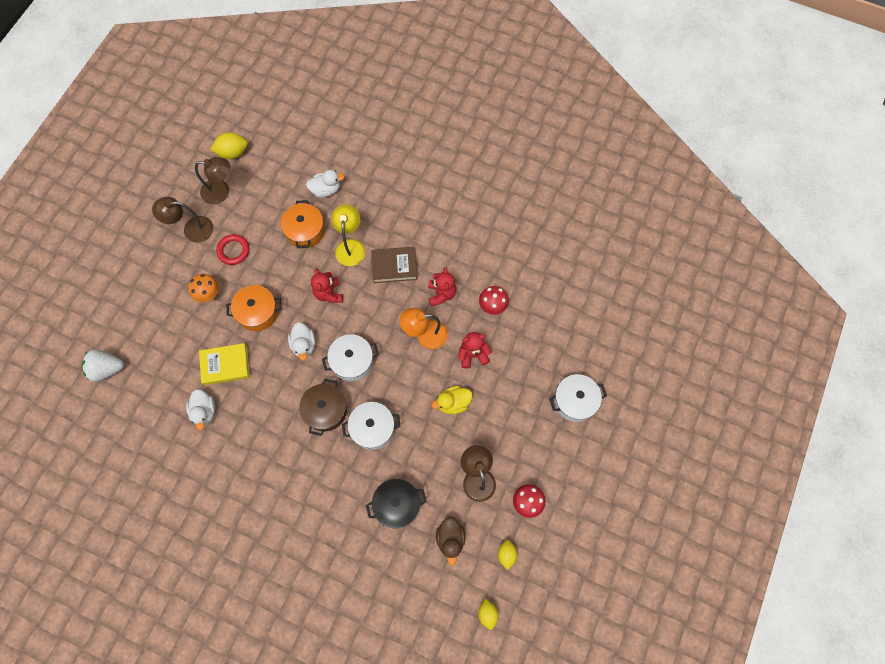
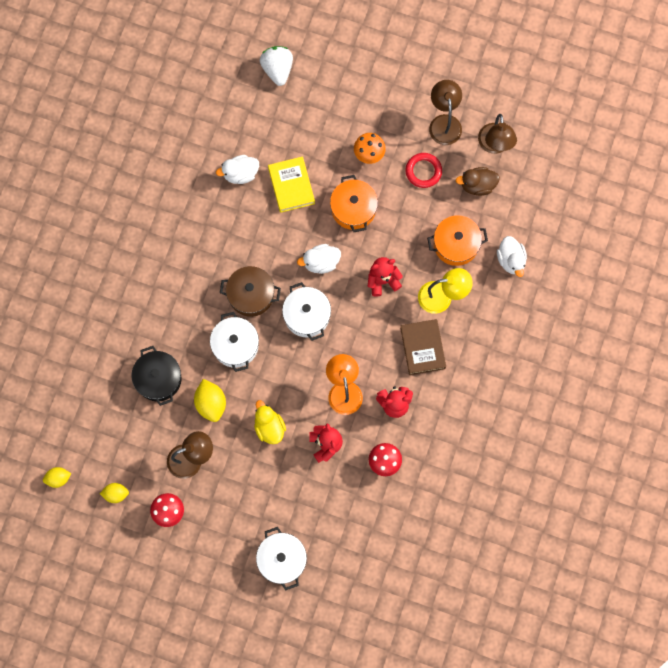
camera: 85 degrees right, 5 degrees up
(233, 153) = (547, 149): yellow lemon -> yellow lemon (211, 403)
(450, 539) = (127, 436): brown duck -> brown duck (477, 185)

